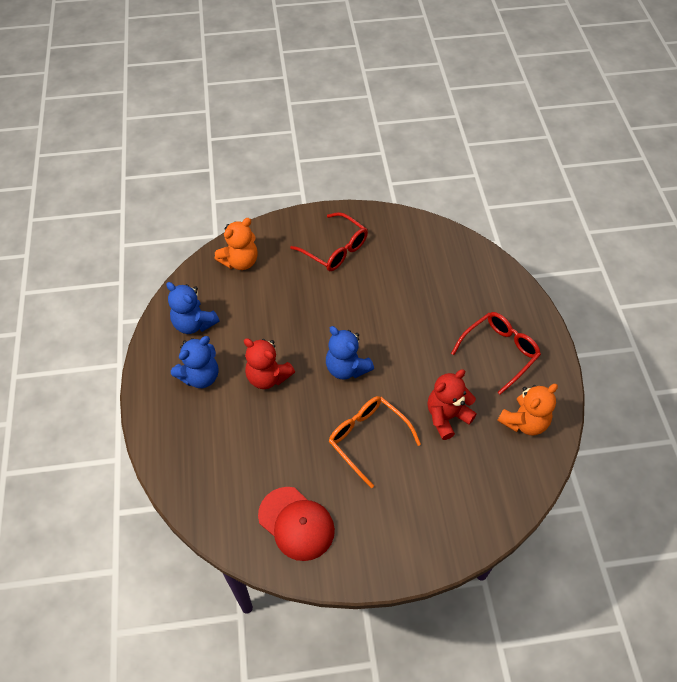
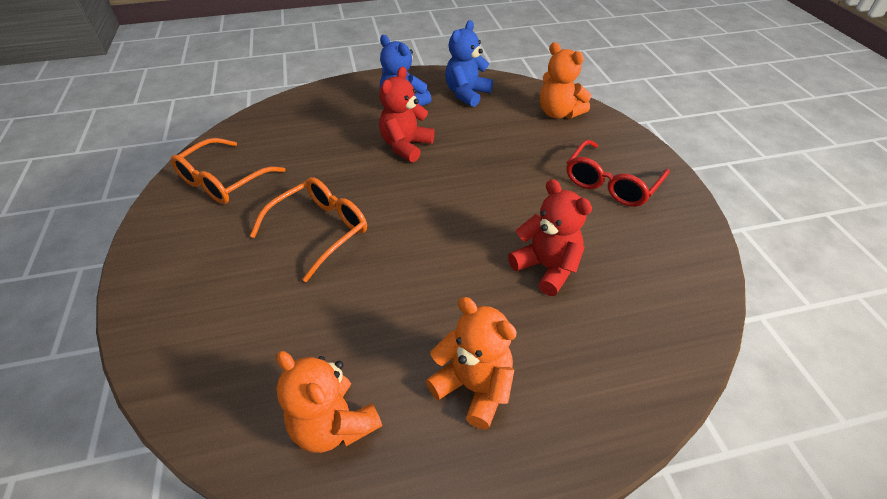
camera: 85 degrees right, 10 degrees down
(296, 523) = (223, 181): red cap -> orange glasses
(346, 368) = (423, 206): blue teddy bear -> none
(447, 417) = (348, 313): red teddy bear -> red teddy bear (546, 267)
(499, 352) = (473, 387): red glasses -> orange teddy bear

